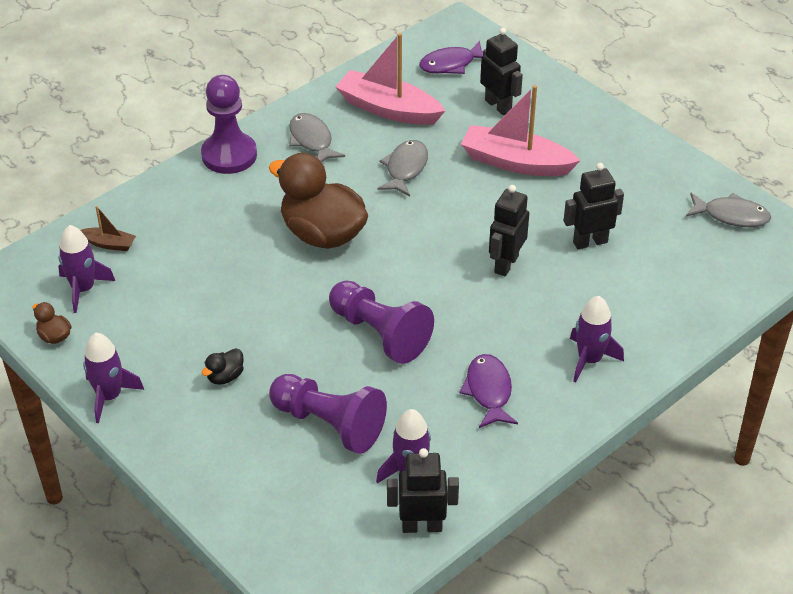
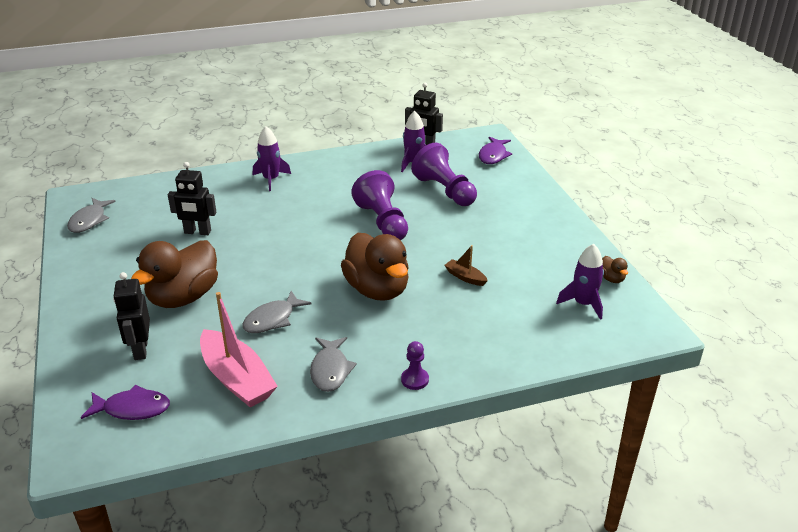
camera: 155 degrees left, 10 degrees down
(109, 244) = (554, 332): brown boat -> brown boat (465, 277)
(109, 396) = (578, 236): purple rocket -> none
(225, 377) = (497, 226): black duck -> none
(229, 155) = (415, 380): purple pawn -> purple pawn, size x0.49
(489, 391) = (342, 181): purple fish -> purple fish (493, 155)
(506, 264) = (266, 235): black robot -> none
(515, 162) = (183, 297): pink boat -> brown duck
(731, 216) = (89, 220): grey fish -> grey fish turned 120 degrees counterclockwise

